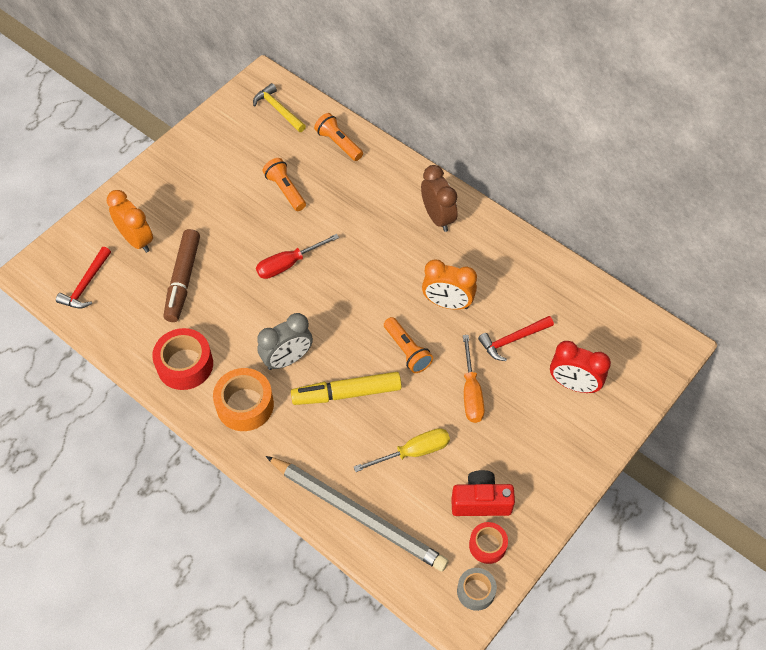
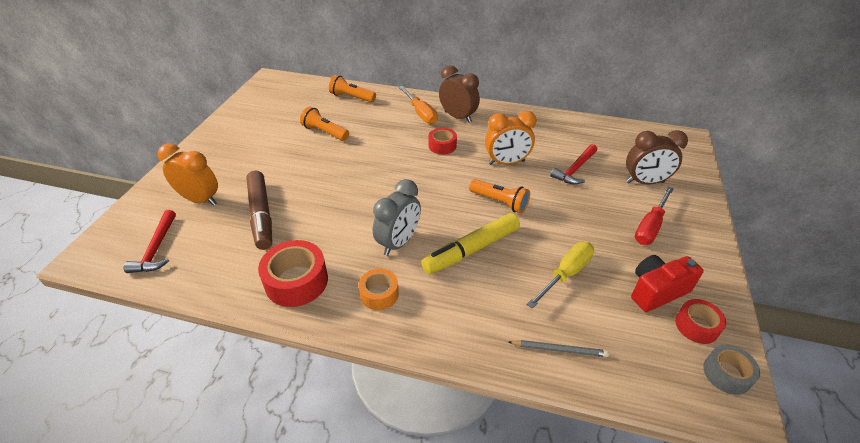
camera: 25 degrees left, 15 degrees down
(245, 405) = (379, 294): orange tape -> orange tape, size x0.60
(278, 109) = (291, 91): yellow hammer -> none
(288, 264) = (356, 176): red screwdriver -> red screwdriver (650, 226)
(358, 514) = (559, 349): grey pencil -> grey pencil, size x0.40
(395, 255) = (442, 146): none -> red tape
(471, 392) = (575, 213): orange screwdriver -> orange screwdriver (420, 113)
(573, 384) = (644, 182): red clock -> brown clock

